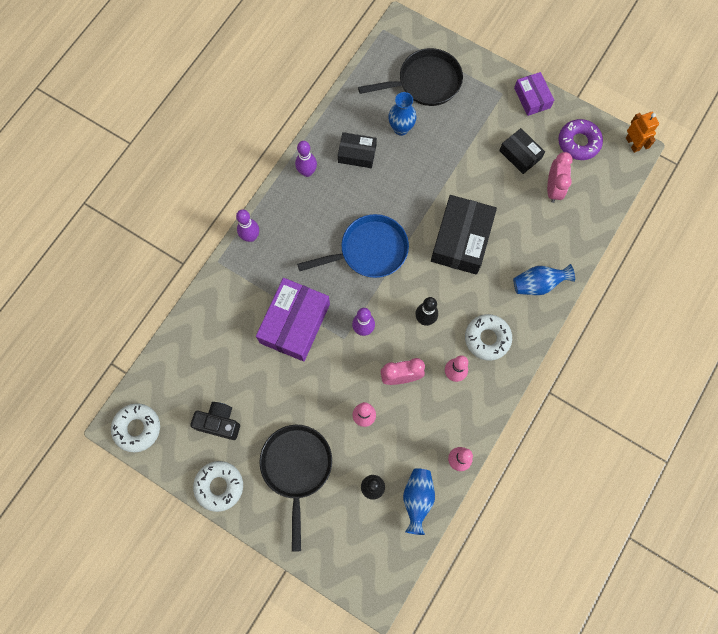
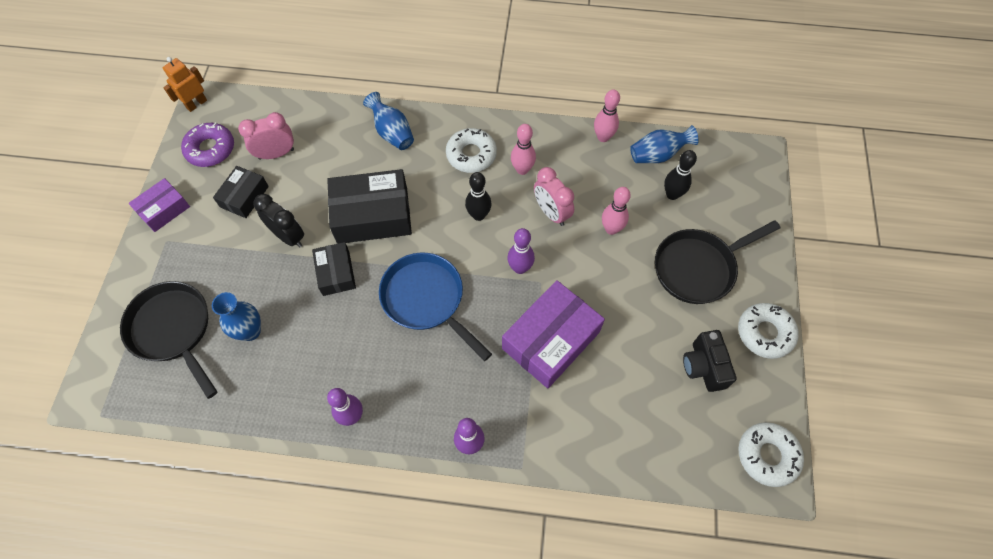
camera: 115 degrees left, 10 degrees down
(294, 323) = (551, 340): purple box -> purple box turned 45 degrees counterclockwise
(357, 154) = (304, 367): black box -> black box (336, 273)
(469, 175) = (288, 236): none -> black clock

